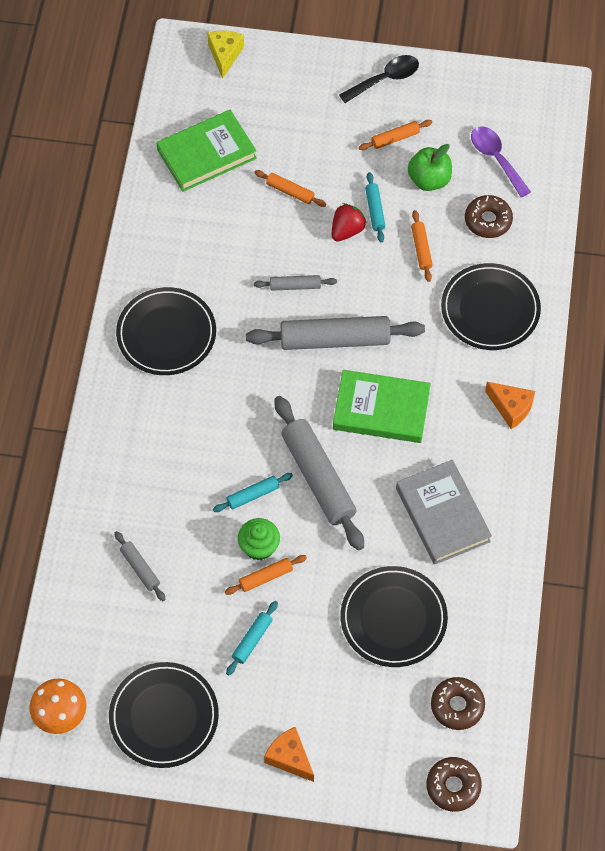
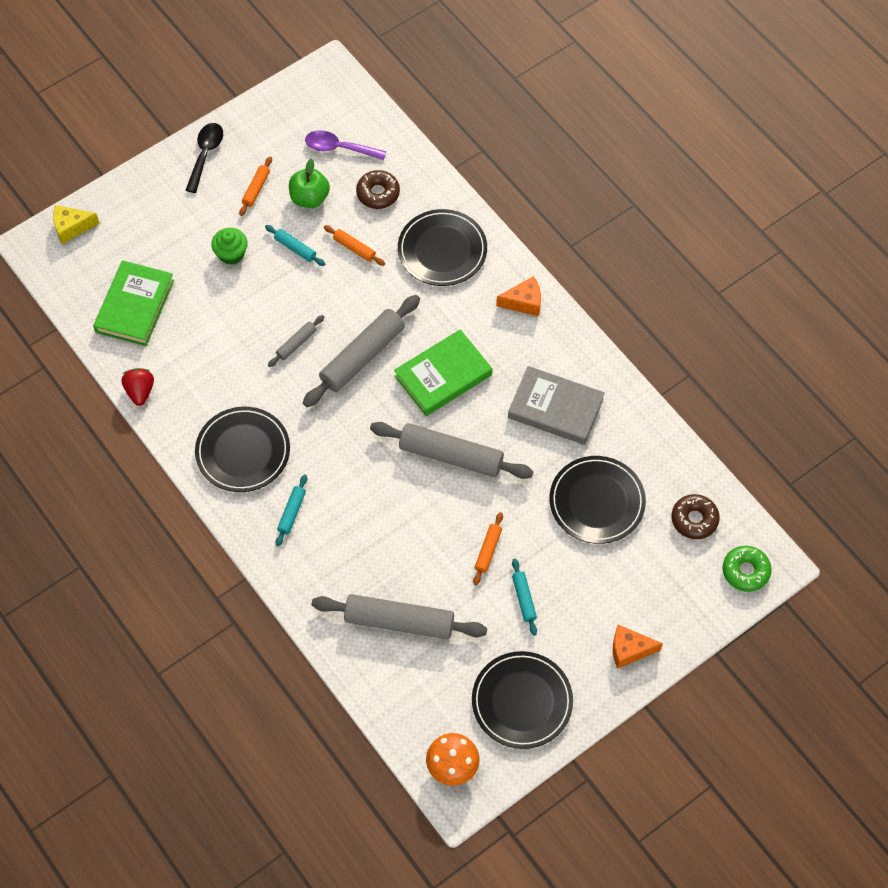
camera: 45 degrees left, 0 degrees up
(140, 568) = (399, 622): grey rolling pin -> grey rolling pin, size x2.12
(224, 55) = (72, 228): yellow cheese -> yellow cheese turned 60 degrees counterclockwise
(253, 495) = (420, 505): turquoise rolling pin -> turquoise rolling pin (291, 512)
(259, 546) = (462, 535): green cupcake -> green cupcake (231, 254)
(290, 192) = (223, 284): orange rolling pin -> none
(347, 230) = (291, 277): red strawberry -> red strawberry (140, 391)
(453, 786) = (745, 571): brown donut -> green donut

